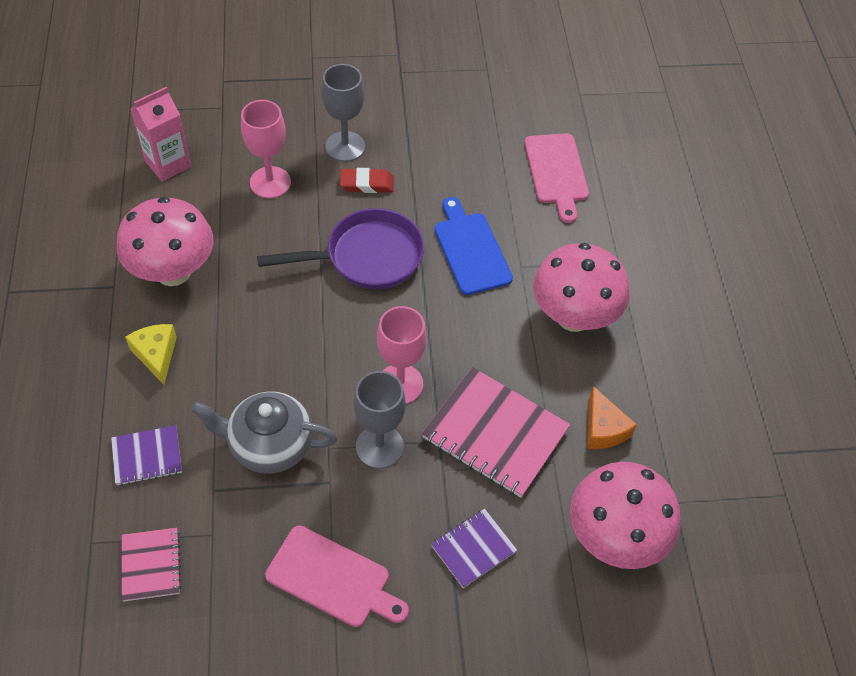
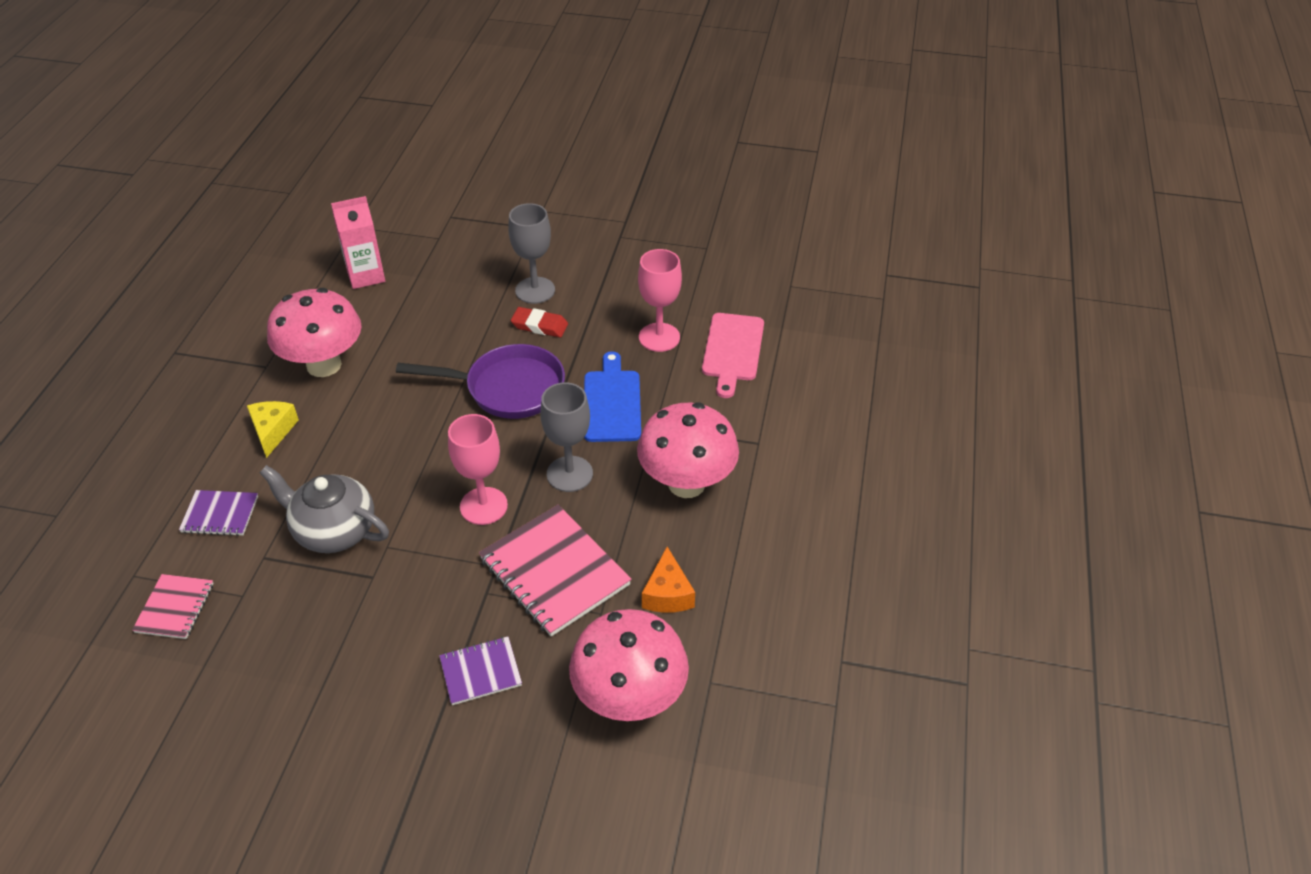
camera: 20 degrees right, 10 degrees down
(270, 182) = (450, 308): pink goblet -> pink goblet (659, 337)
(333, 579) = (332, 663): pink cutting board -> none
(379, 446) = (436, 557): grey goblet -> grey goblet (569, 474)

